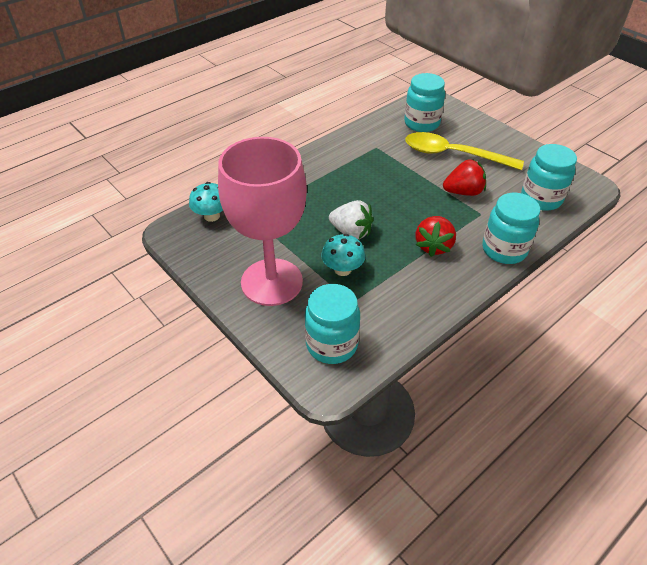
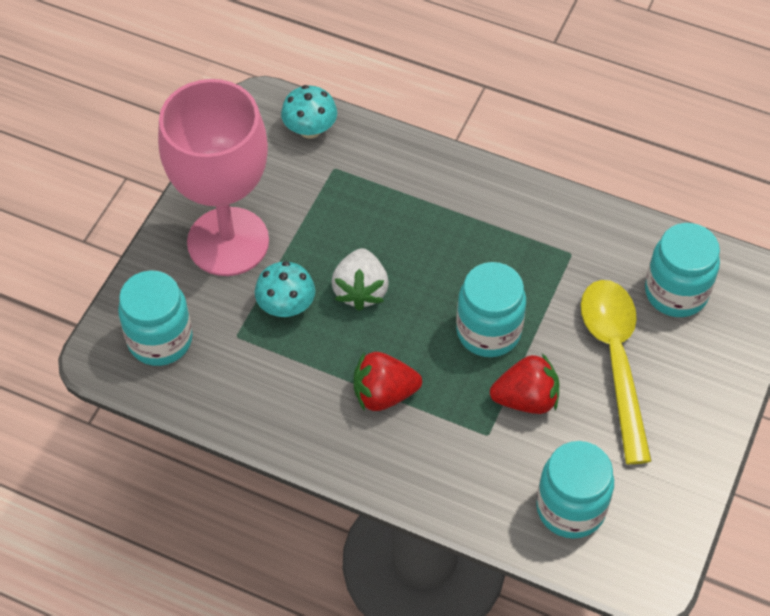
camera: 65 degrees right, 10 degrees up
(463, 192) = (526, 399): red strawberry -> red strawberry turned 60 degrees counterclockwise
(504, 250) = (422, 483): turquoise jar -> turquoise jar (488, 331)

